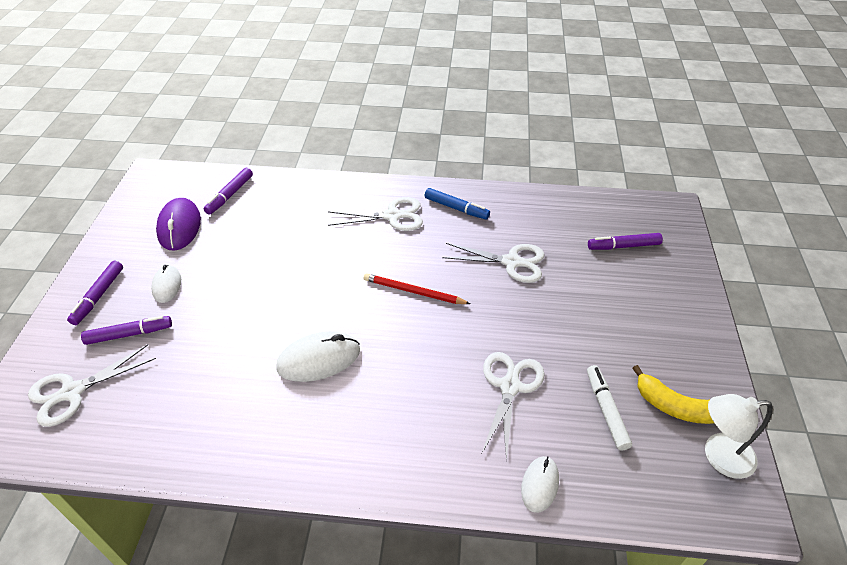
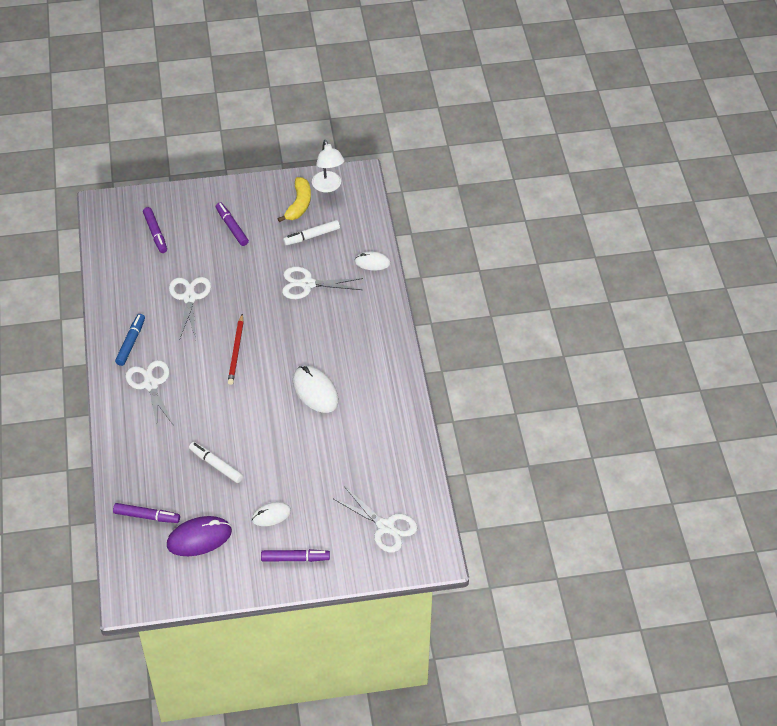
camera: 105 degrees left, 5 degrees up
(129, 334) = (326, 517): purple marker -> purple marker (232, 227)
(260, 251) = (216, 465): none -> white marker

